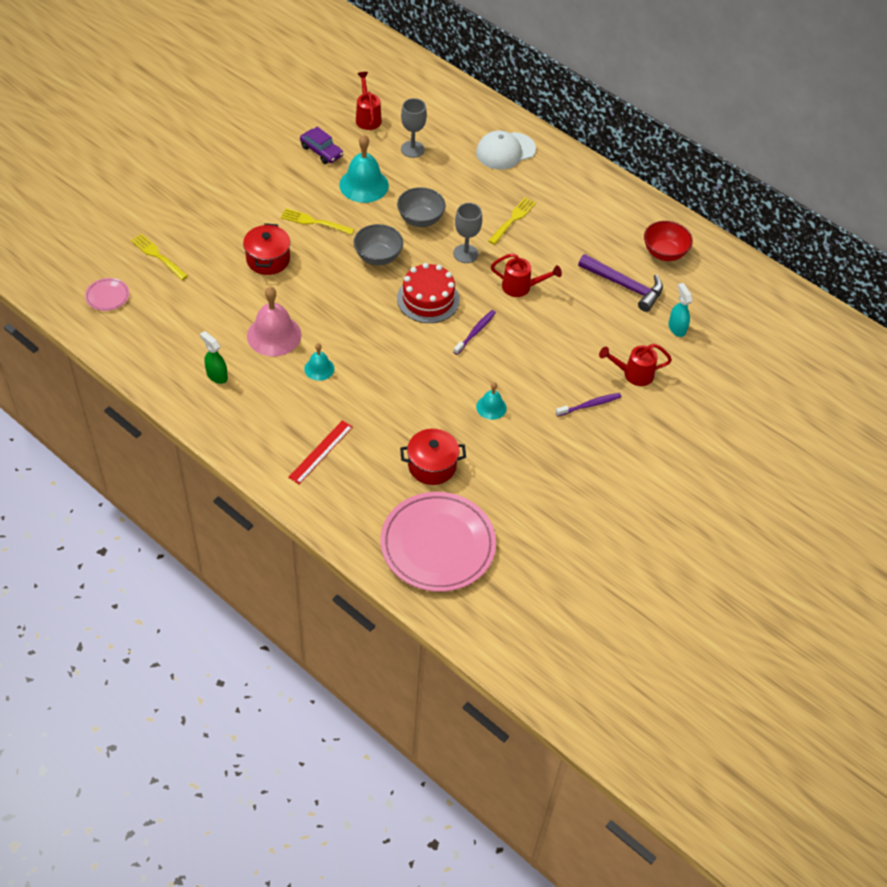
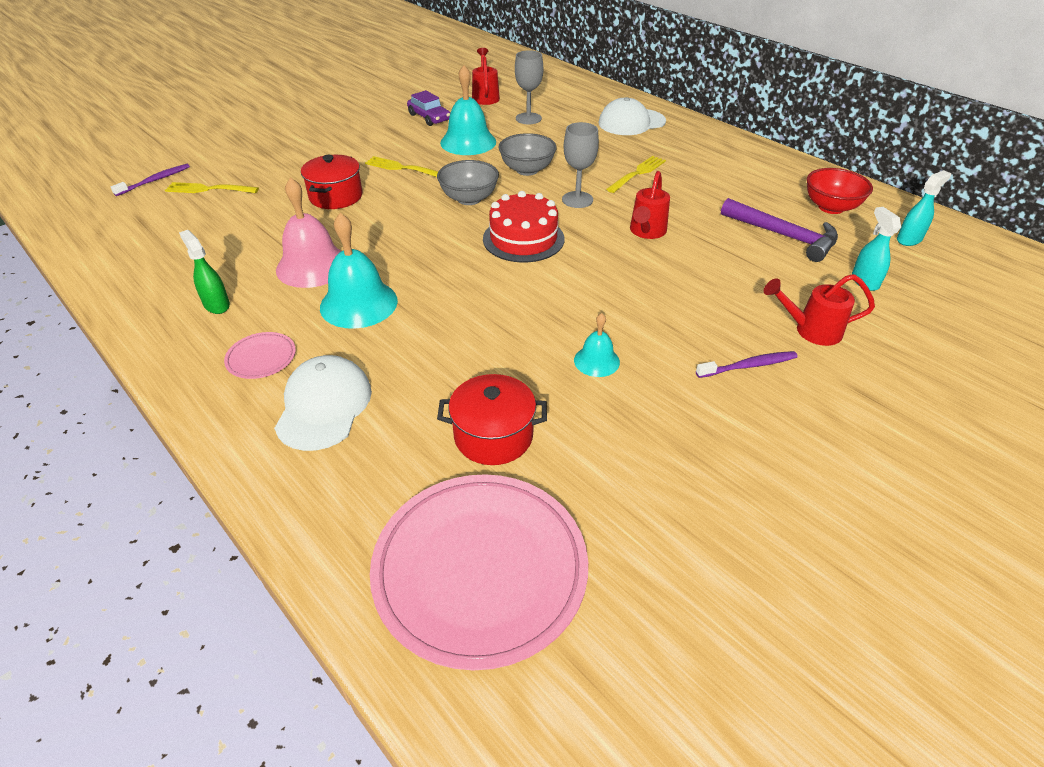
camera: 10 degrees right, 10 degrees down
(107, 296) = (127, 221): pink plate -> pink plate (261, 358)
(158, 256) = (208, 189): yellow fork -> yellow fork turned 45 degrees counterclockwise
(319, 368) = (358, 303): turquoise bell -> turquoise bell, size x1.84
(321, 452) = (324, 406): red ruler -> white cap
(475, 332) = (581, 274): purple toothbrush -> purple toothbrush (154, 180)
(521, 287) = (646, 232): red watering can -> red watering can turned 90 degrees clockwise
(717, 285) = (909, 239): none -> turquoise spray bottle

